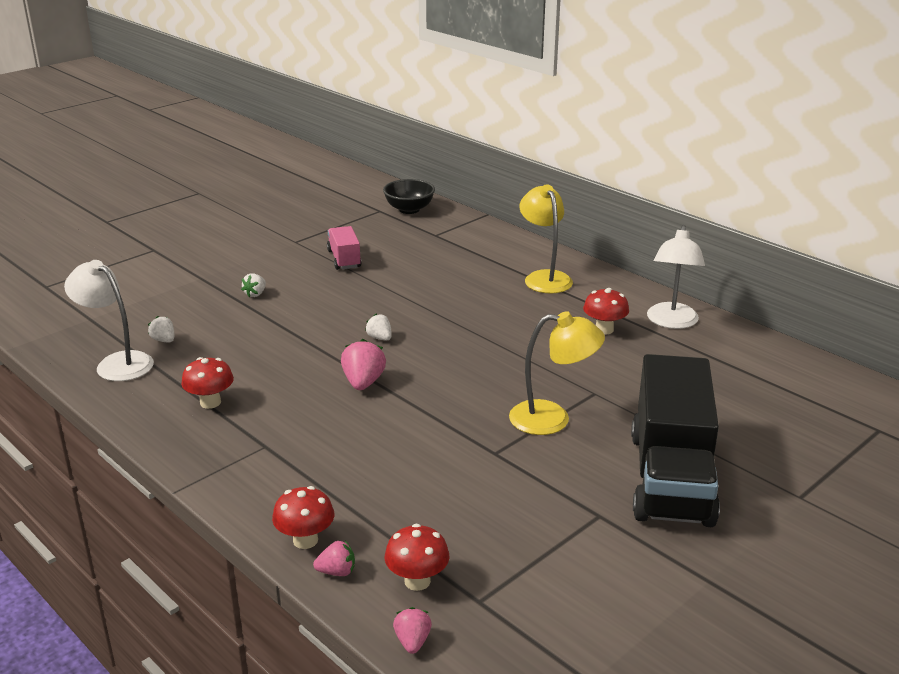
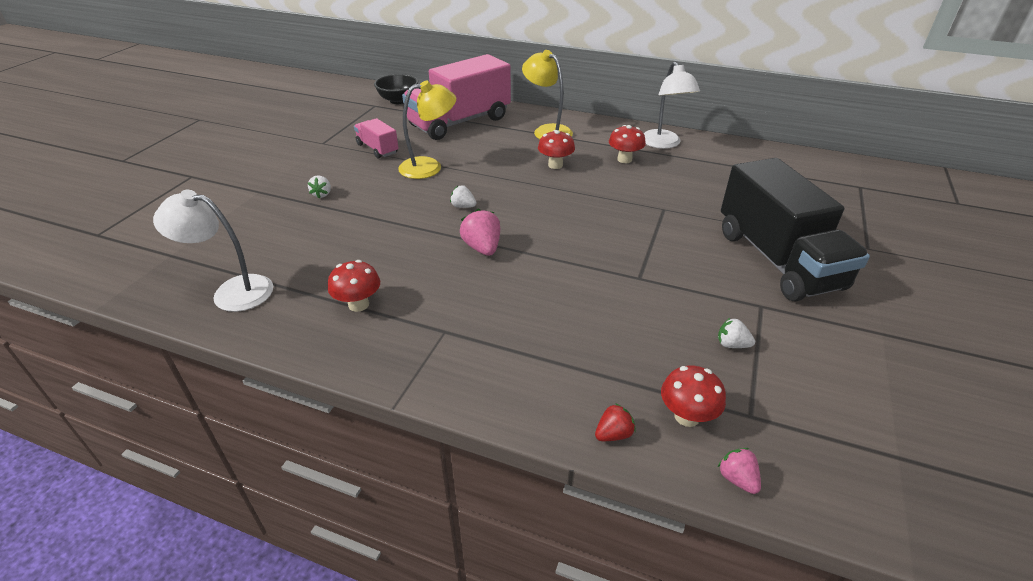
camera: 25 degrees left, 10 degrees up
(164, 340) = (265, 257): white strawberry -> white strawberry (732, 344)
(305, 540) = (559, 413): red mushroom -> red mushroom (555, 165)
(337, 572) = (613, 434): pink strawberry -> red strawberry
(454, 247) = (460, 122): none -> pink truck
(552, 419) = (654, 237): yellow lamp -> yellow lamp (429, 167)

